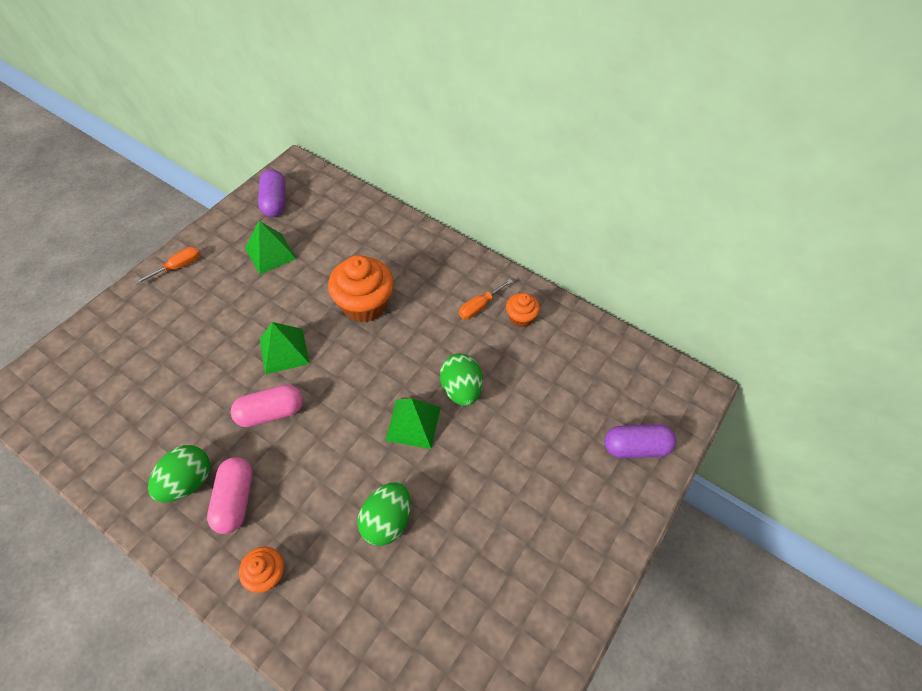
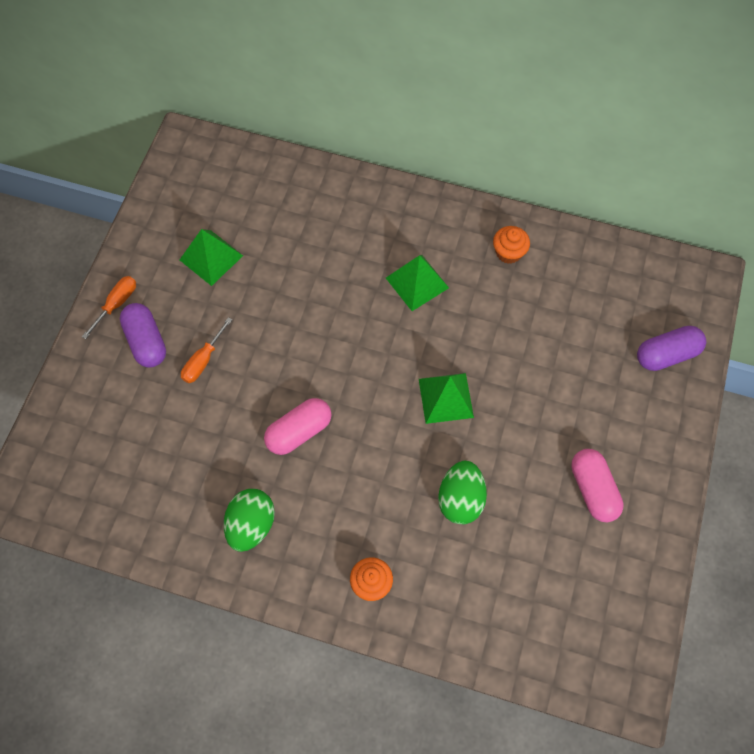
camera: 15 degrees left, 10 degrees up
(235, 500) = (307, 526): pink capsule -> pink capsule (593, 489)
(275, 202) = (184, 194): purple capsule -> purple capsule (146, 341)
(284, 351) = (281, 363): green pyramid -> green pyramid (417, 282)
(364, 304) = (341, 286): orange cupcake -> none
(461, 389) = (478, 348): green egg -> none
(479, 306) = (462, 252): orange screwdriver -> orange screwdriver (203, 360)

